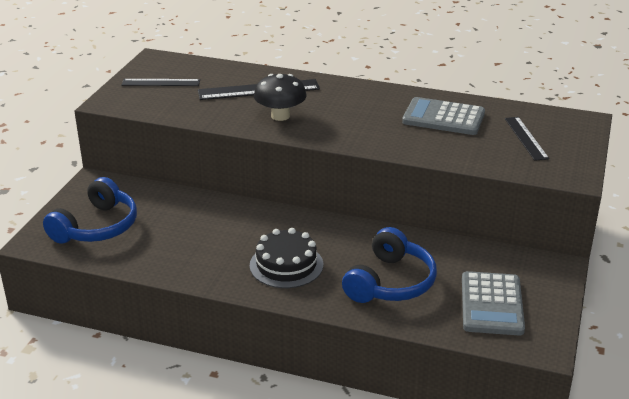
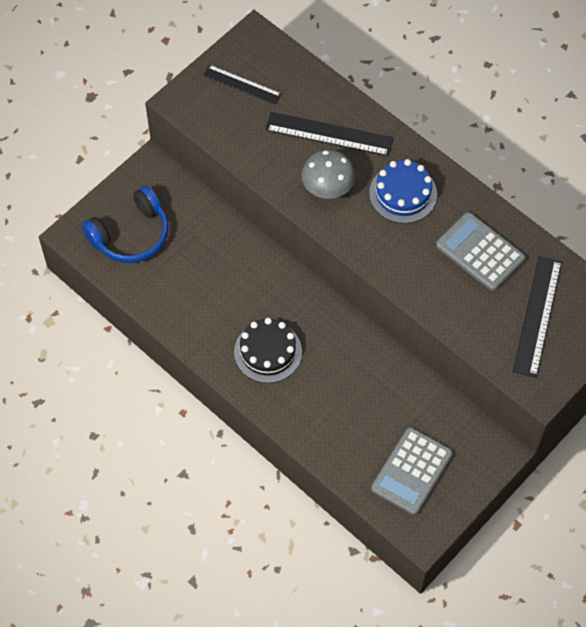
camera: 25 degrees right, 30 degrees up
(280, 116) = (327, 188): black mushroom -> grey mushroom
(349, 104) = (403, 194): none -> blue cake
(390, 282) = (343, 410): blue headphones -> none
(526, 138) = (537, 316): black ruler -> black ruler, size x1.54

